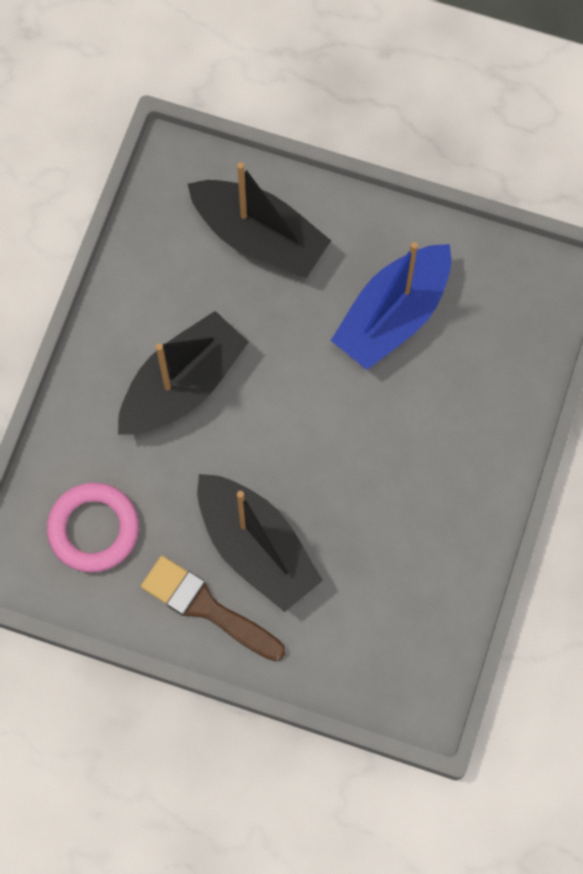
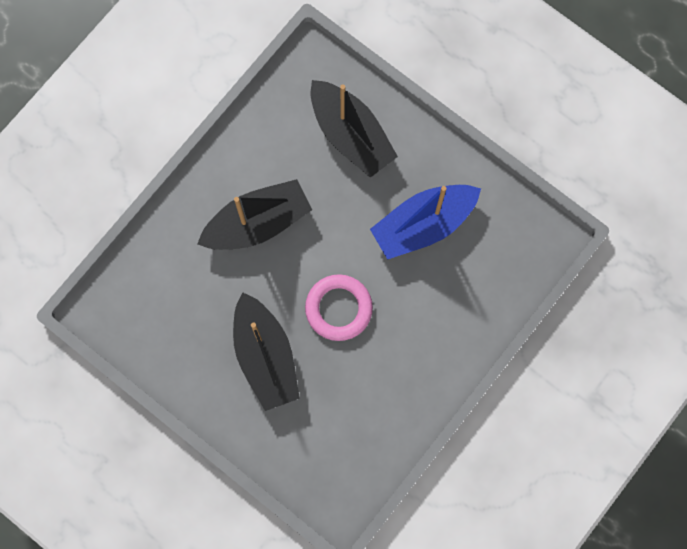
camera: 20 degrees right, 5 degrees up
(94, 529) = (159, 303): pink ring -> pink ring (338, 308)
(207, 608) = (216, 386): brown brush -> none

